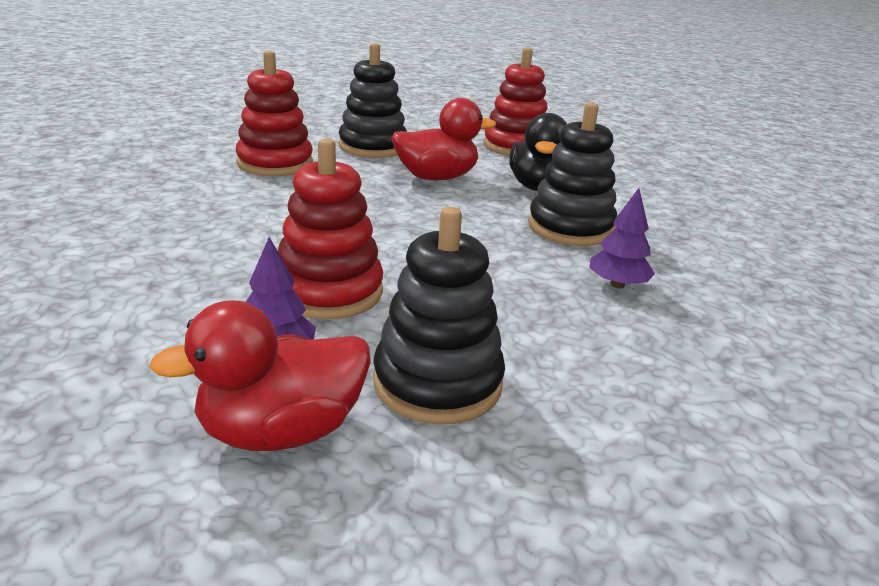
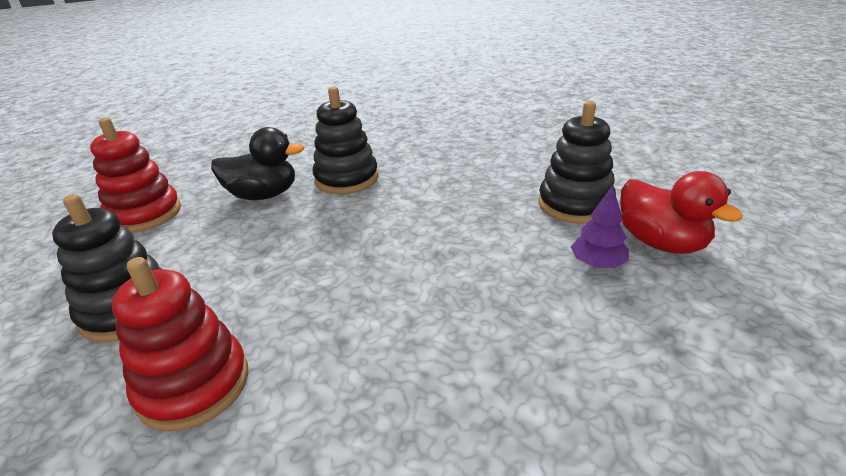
camera: 95 degrees left, 5 degrees up
(329, 292) = (505, 261): red stacking toy -> none
(436, 178) = (243, 248): red duck -> none
(617, 285) = (427, 162): purple tree -> none

